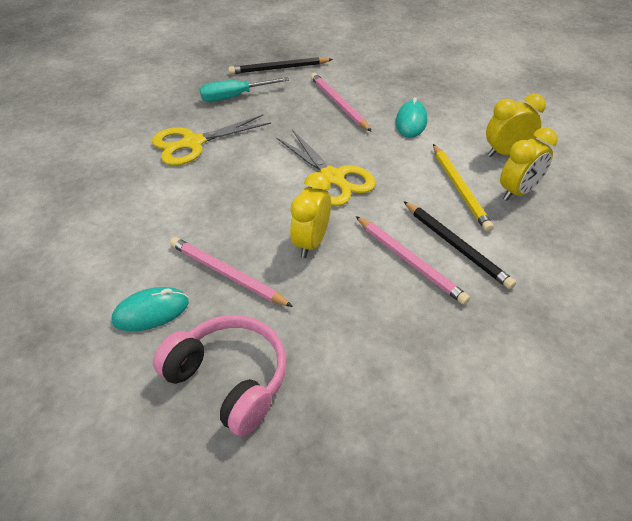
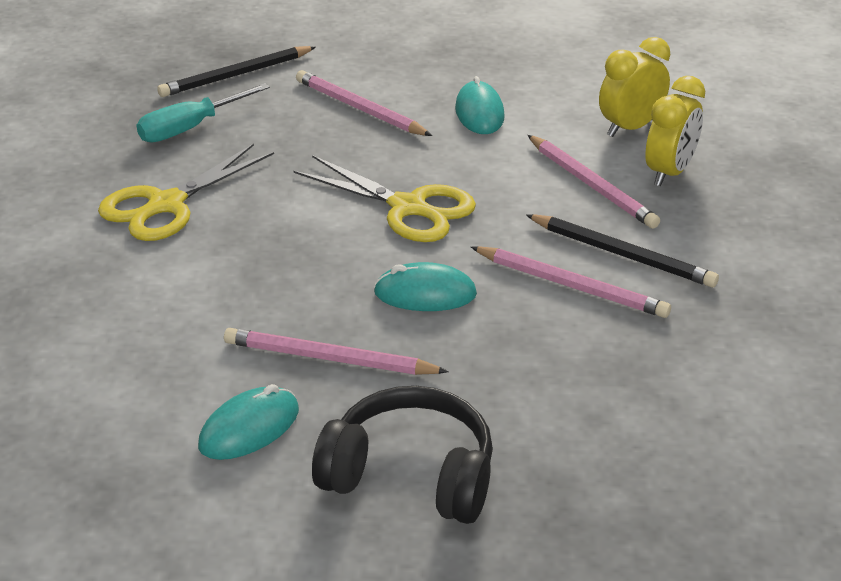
camera: 20 degrees left, 10 degrees down
(229, 380) = (410, 475): pink headphones -> black headphones
(311, 242) = (425, 294): yellow clock -> turquoise mouse
(459, 189) = (591, 185): yellow pencil -> pink pencil

